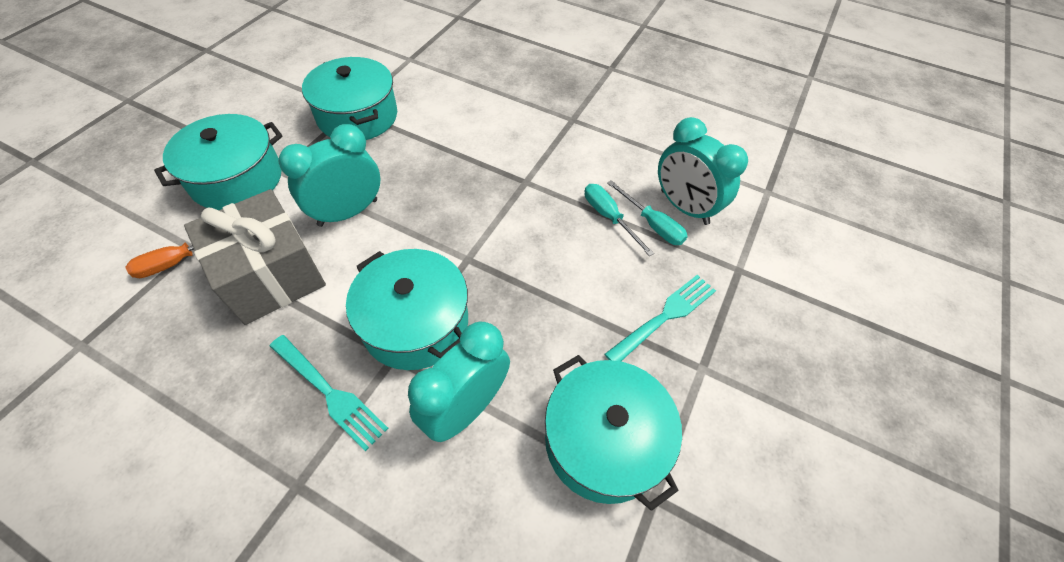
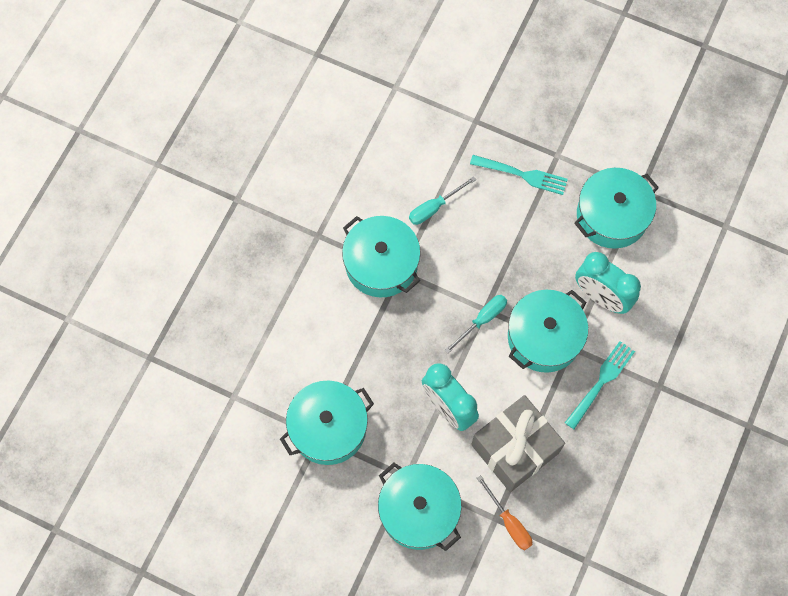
camera: 90 degrees left, 15 degrees up
(536, 166) = (381, 264): none -> turquoise pot
(652, 224) = (438, 176): turquoise screwdriver -> turquoise screwdriver (482, 320)
(664, 317) = (521, 175): turquoise fork -> turquoise fork turned 150 degrees clockwise
(684, 207) = (418, 151): turquoise clock -> none

